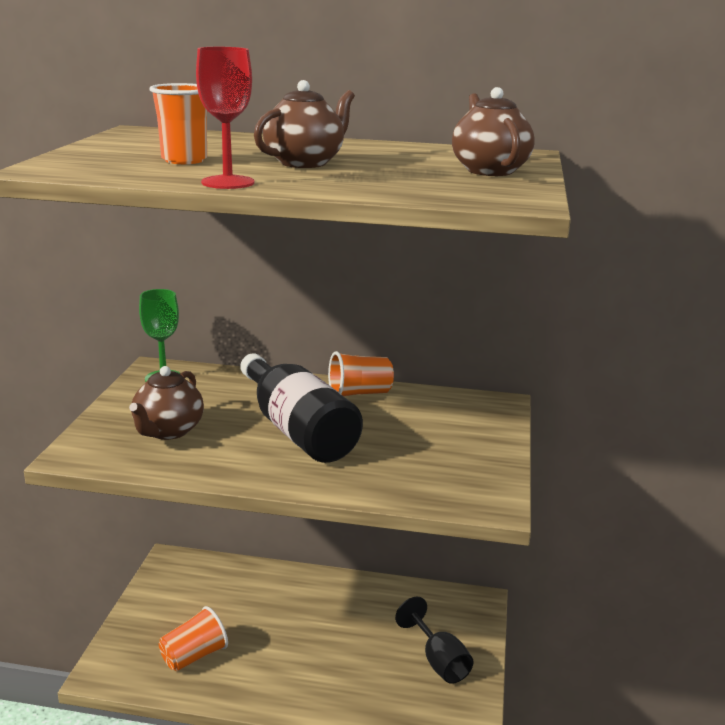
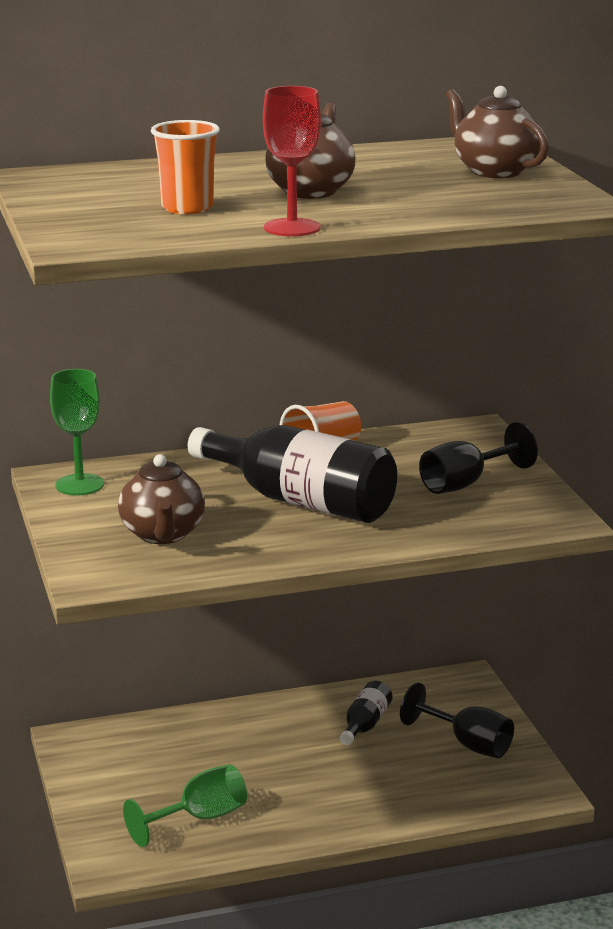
camera: 25 degrees left, 0 degrees up
(194, 656) = (199, 818): orange cup -> green goblet
(374, 616) = (365, 724): none -> black bottle
(442, 448) = (465, 483): none -> black goblet

